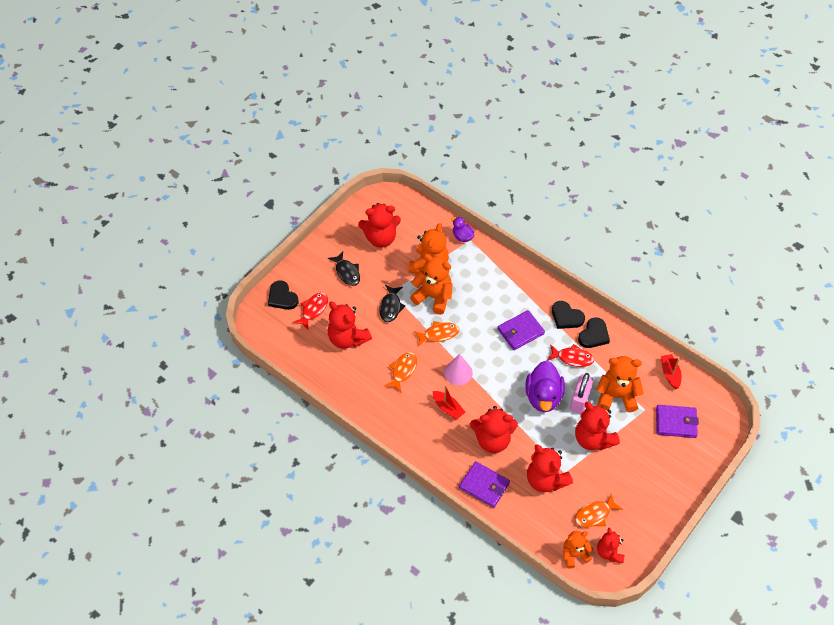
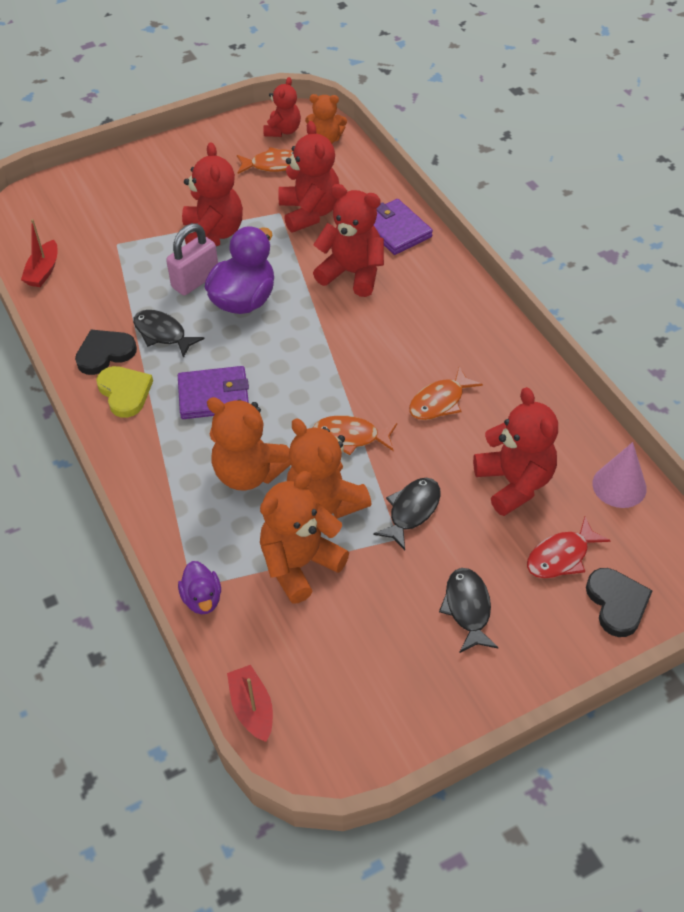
camera: 155 degrees left, 5 degrees down
(380, 238) = (367, 658): red teddy bear -> none
(448, 408) = (395, 330): red boat -> red boat (252, 708)
(458, 372) = (351, 370): pink cone -> pink cone (619, 486)
(566, 317) = (125, 392): black heart -> yellow heart
(572, 358) = (162, 334): red fish -> black fish
(616, 396) = (140, 269): orange teddy bear -> orange teddy bear (249, 473)
(676, 422) = (90, 218): purple wallet -> none

